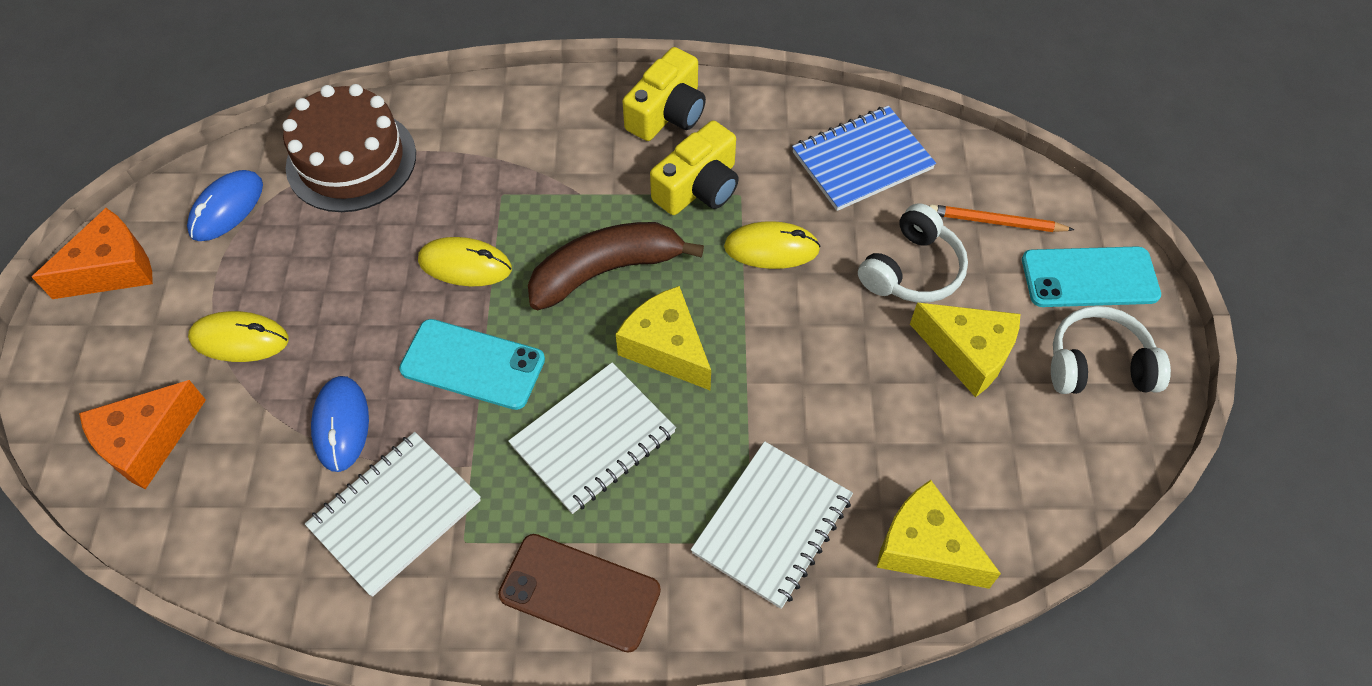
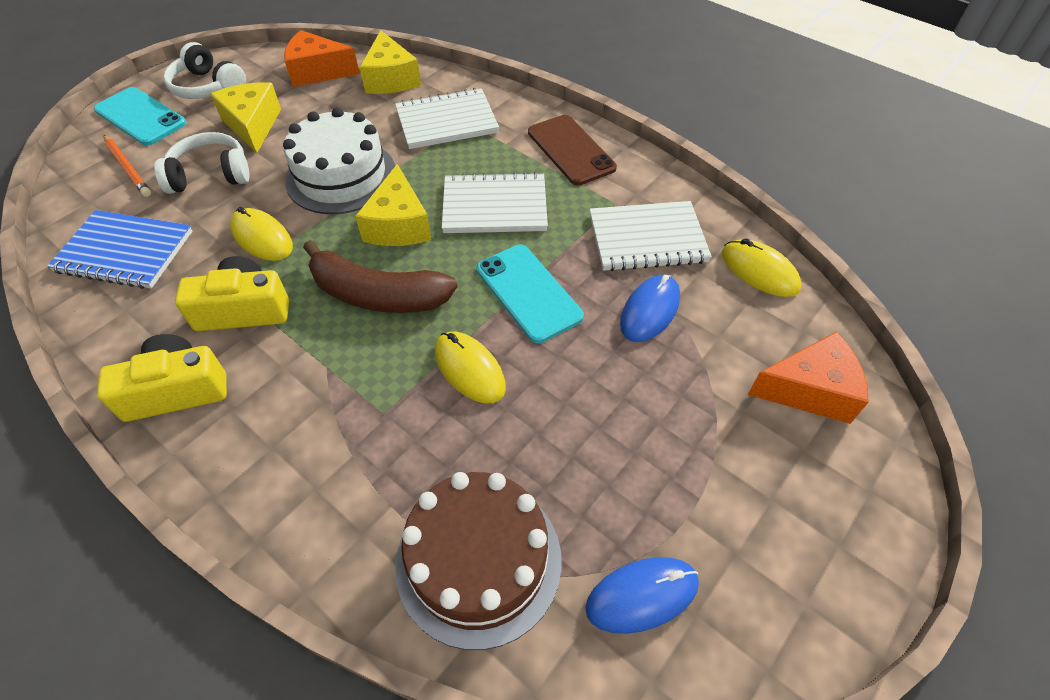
camera: 140 degrees left, 5 degrees down
(113, 269) = (797, 601): orange cheese -> orange cheese (318, 72)
(240, 339) = (696, 429): yellow mouse -> yellow mouse (759, 271)
(790, 360) = (341, 176): none -> white cake

